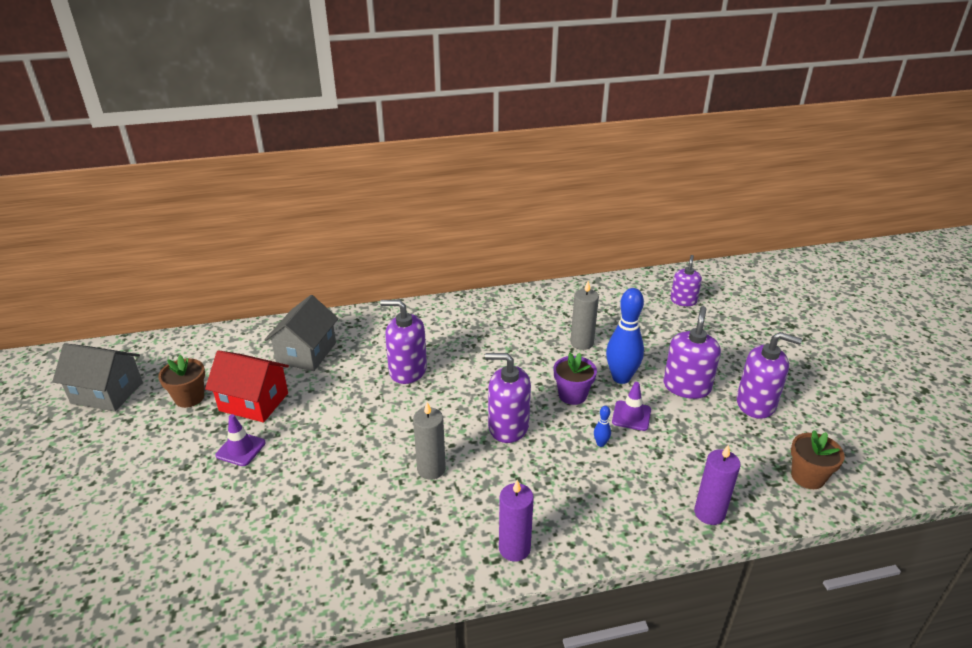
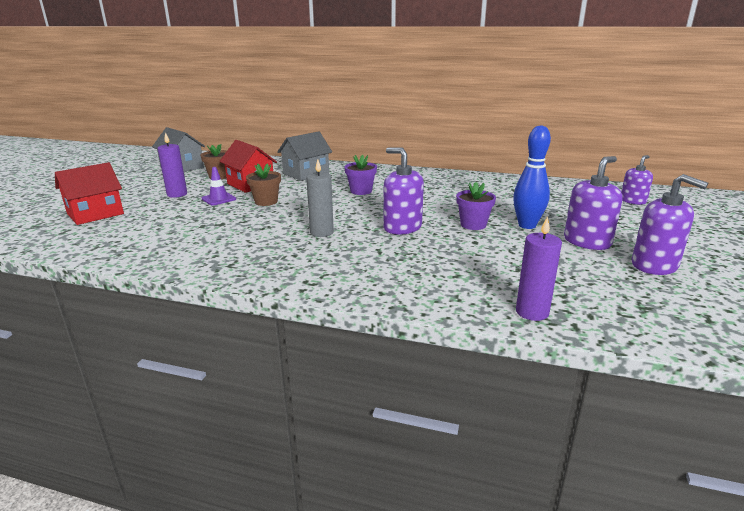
camera: 30 degrees right, 10 degrees down
(90, 548) = (95, 214): none -> red house
(407, 370) = (361, 191): purple soap dispenser -> purple flower pot
(514, 548) = (333, 282): purple candle -> purple candle (177, 194)
(582, 343) = (511, 204): grey candle -> none
(600, 443) = (469, 251): blue bowling pin -> none
(631, 416) = (514, 245): purple traffic cone -> none
(807, 477) = (672, 321): brown flower pot -> brown flower pot (266, 202)

